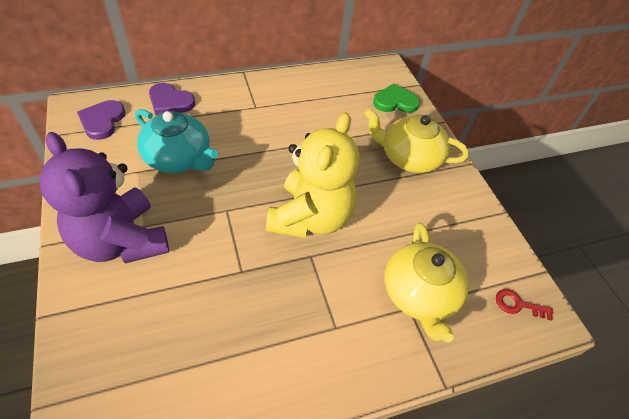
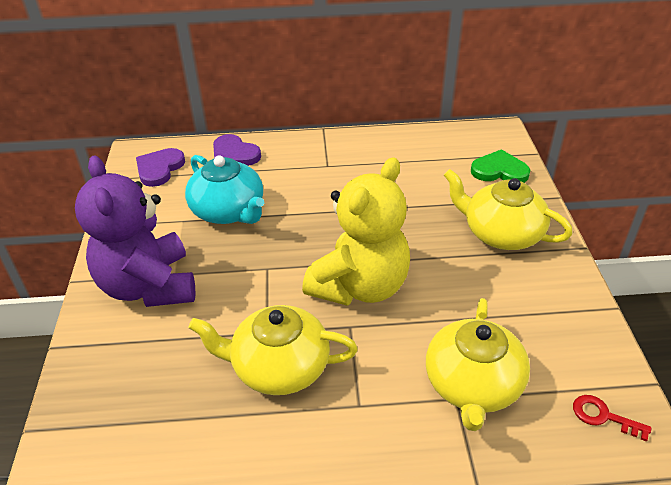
camera: 20 degrees right, 10 degrees down
(260, 303) = (278, 367): none -> yellow teapot

